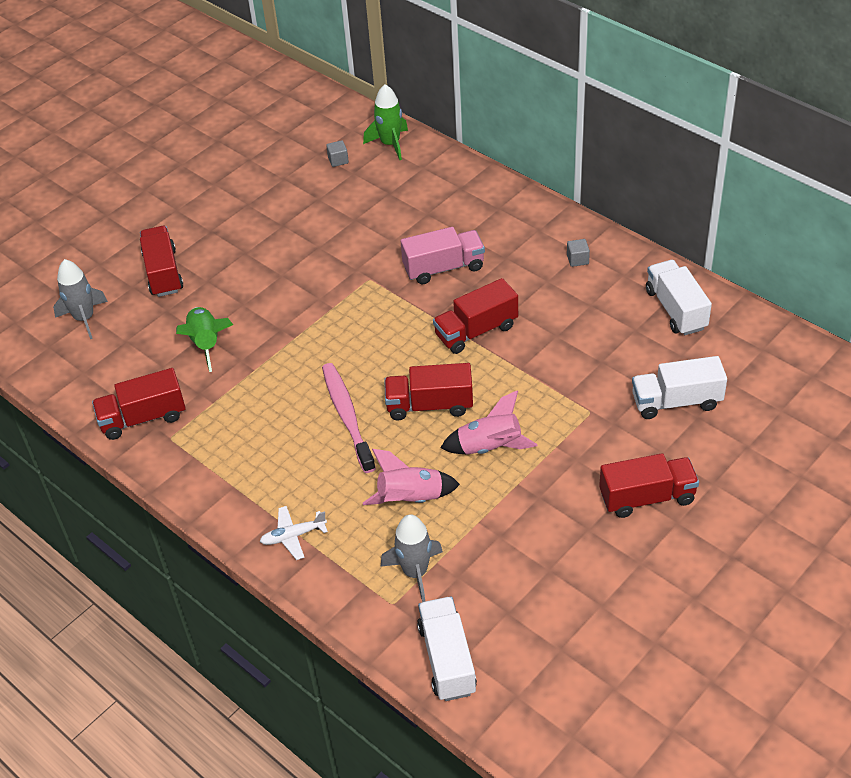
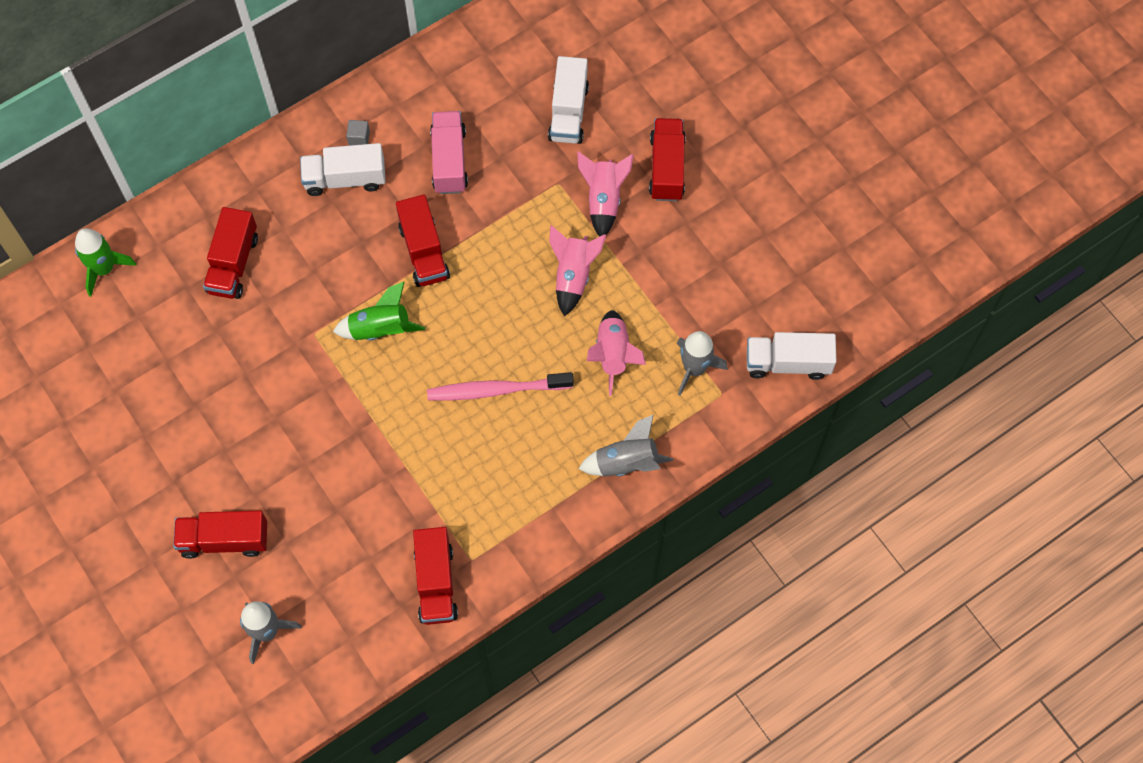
camera: 80 degrees left, 20 degrees up
(206, 343) = (351, 508): green rocket -> green rocket (380, 329)
(293, 536) = (626, 463): white plane -> grey rocket
(338, 160) = (108, 328): grey cube -> none
(429, 405) = (506, 315): red truck -> red truck (233, 264)
(444, 268) = (324, 260): pink truck -> pink truck (449, 161)
(586, 452) = (604, 199): none -> pink rocket
(676, 309) = (457, 77): white truck -> white truck (345, 179)

